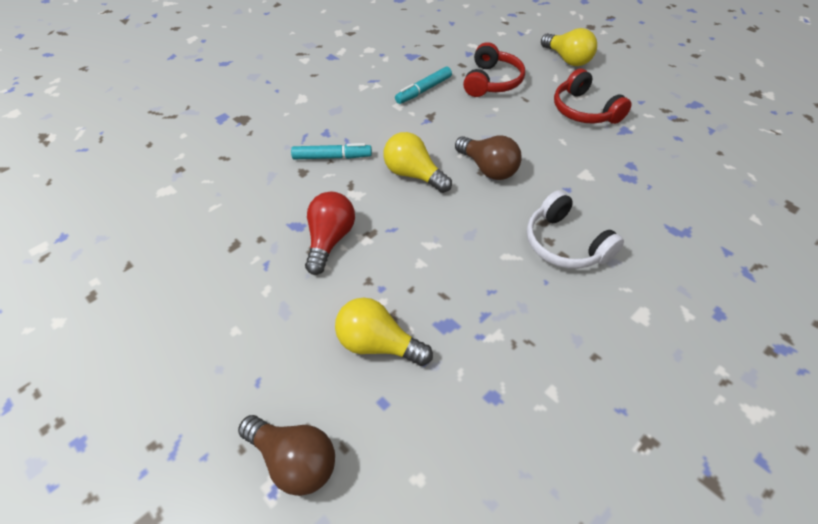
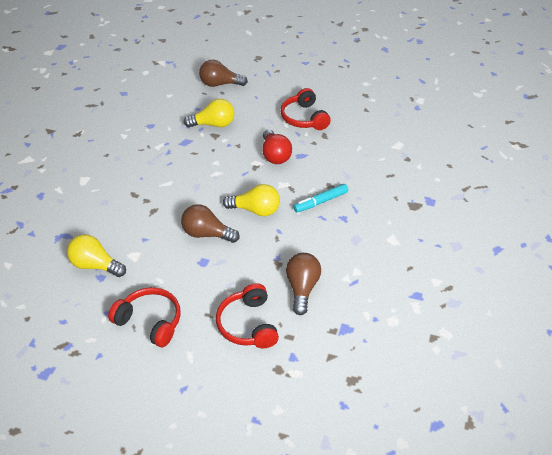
camera: 150 degrees right, 5 degrees down
(229, 290) = (304, 118): none -> red headphones
(423, 90) = (302, 288): turquoise marker -> brown light bulb
(565, 244) = (136, 201): white headphones -> none
(567, 59) = (186, 391): yellow light bulb -> yellow light bulb (95, 265)

